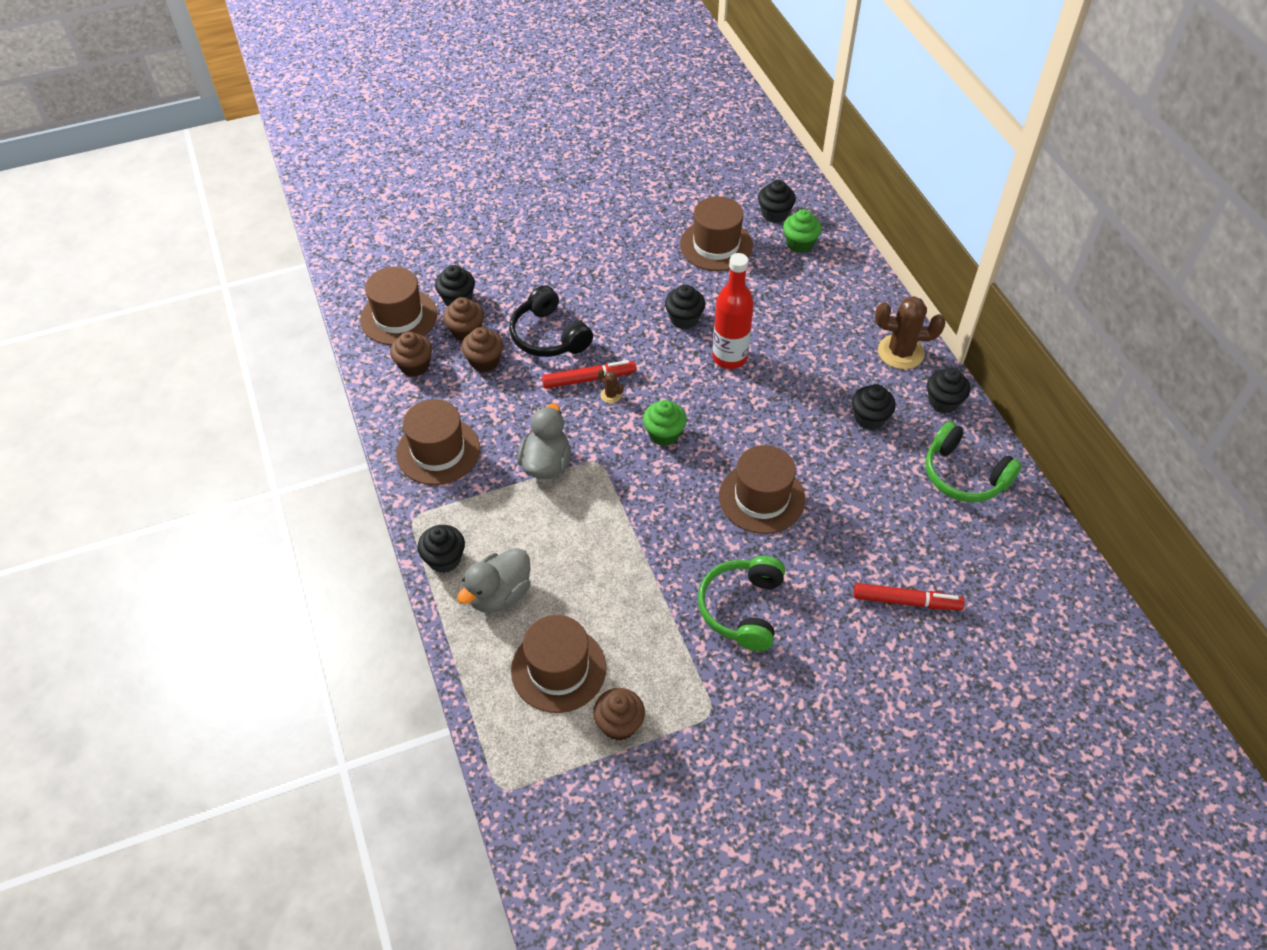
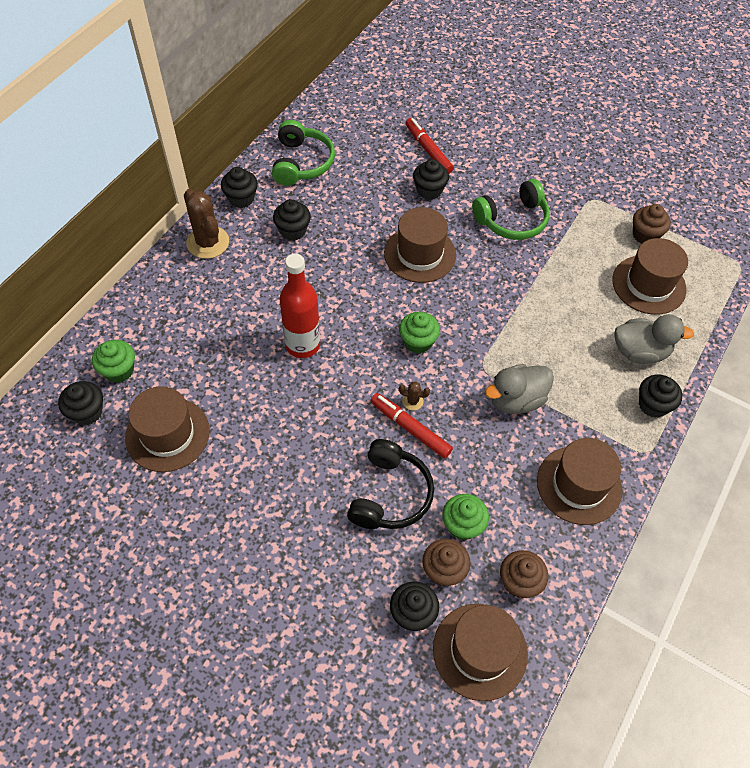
camera: 130 degrees left, 5 degrees up
(484, 361) = (462, 525): brown cupcake -> green cupcake
(611, 395) = (412, 401): brown cactus -> brown cactus turned 75 degrees counterclockwise
(684, 319) = (284, 402): black cupcake -> black cupcake (429, 190)

